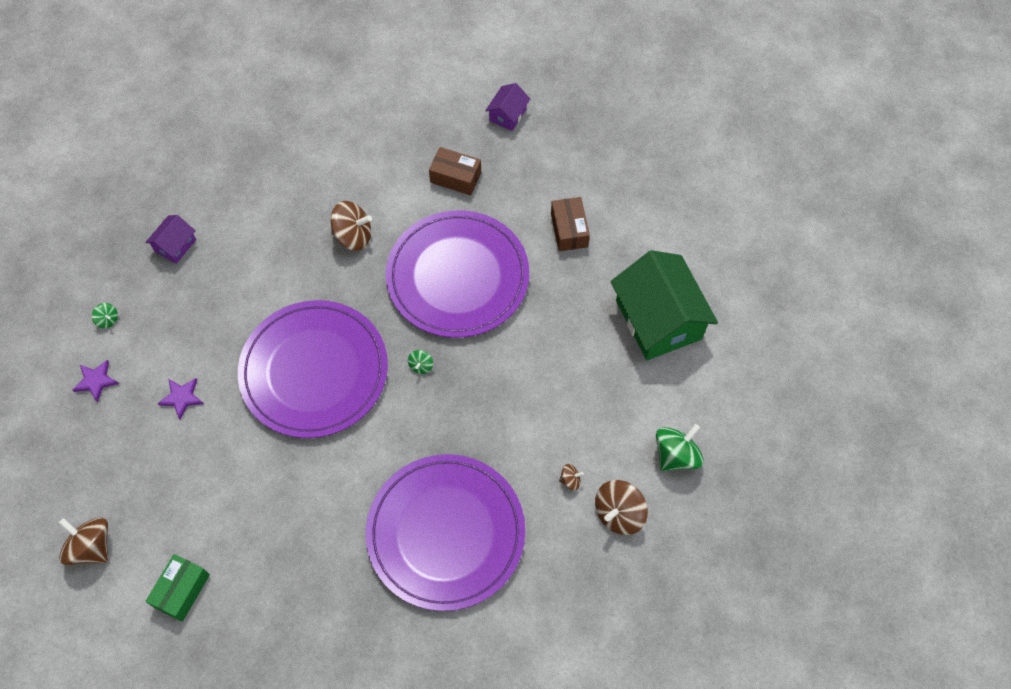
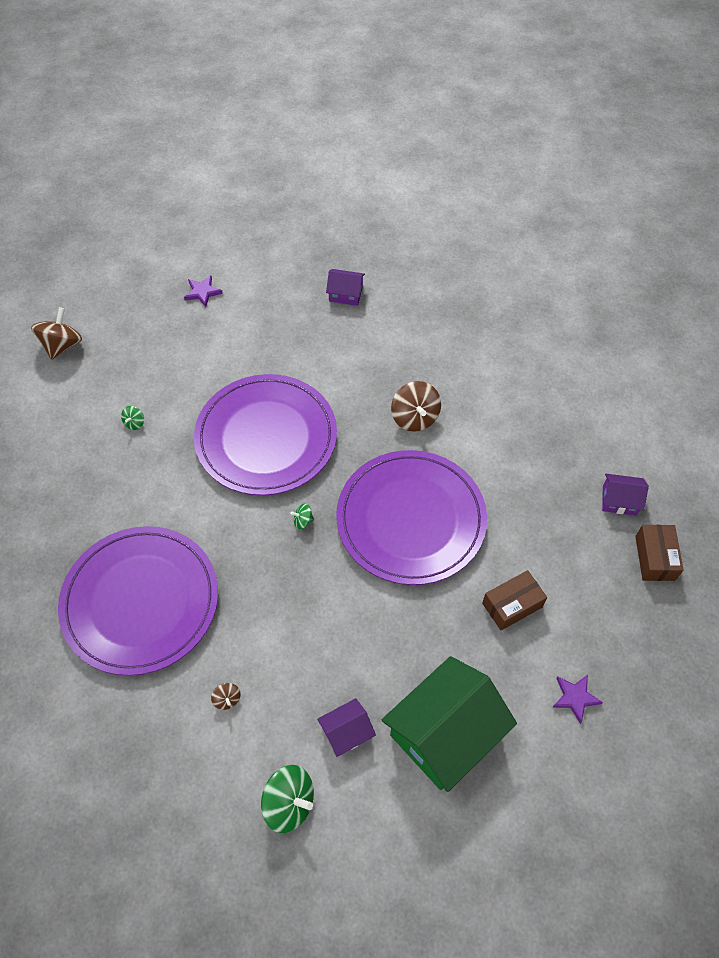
camera: 70 degrees right, 5 degrees down
(108, 320) = (259, 278): green spinning top -> green spinning top (134, 423)
(181, 590) = (39, 418): green box -> none
(182, 398) = (207, 353): purple star -> purple star (575, 697)
(455, 177) = (520, 479): brown box -> brown box (655, 558)
(619, 513) = (204, 761): brown spinning top -> none
(632, 393) = (346, 732): none -> purple house

